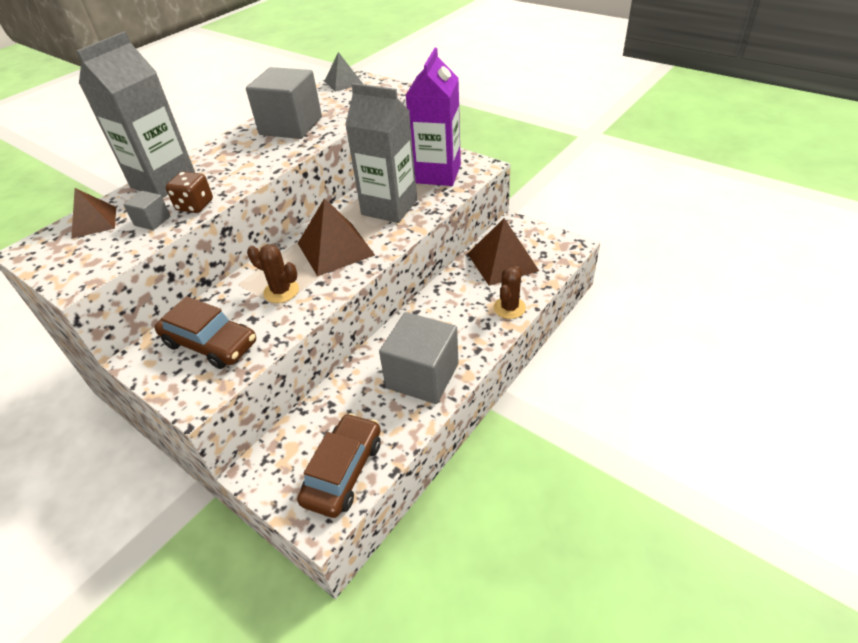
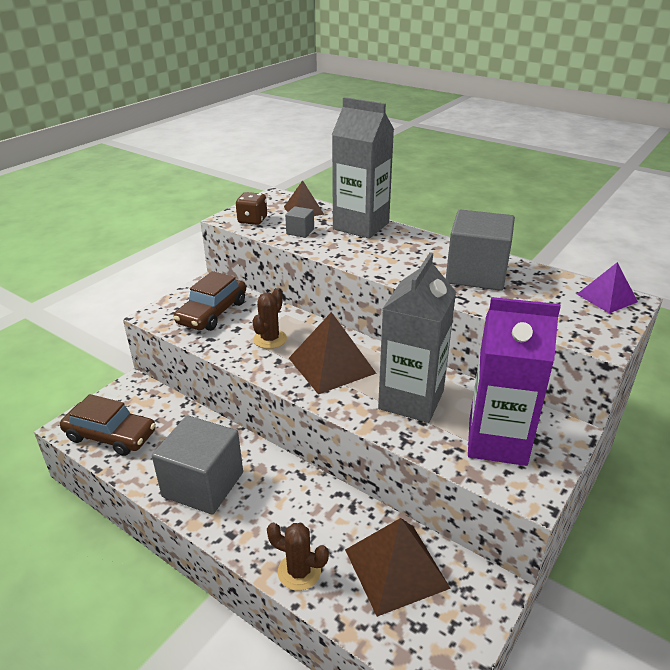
camera: 85 degrees right, 10 degrees down
(195, 205) = (320, 245): brown dice -> brown dice (252, 220)
(343, 82) = (607, 298): grey pyramid -> purple pyramid

